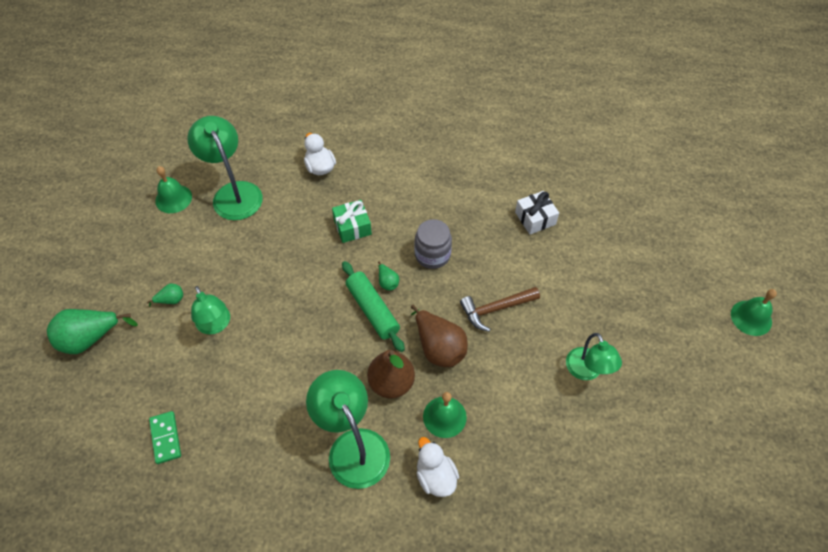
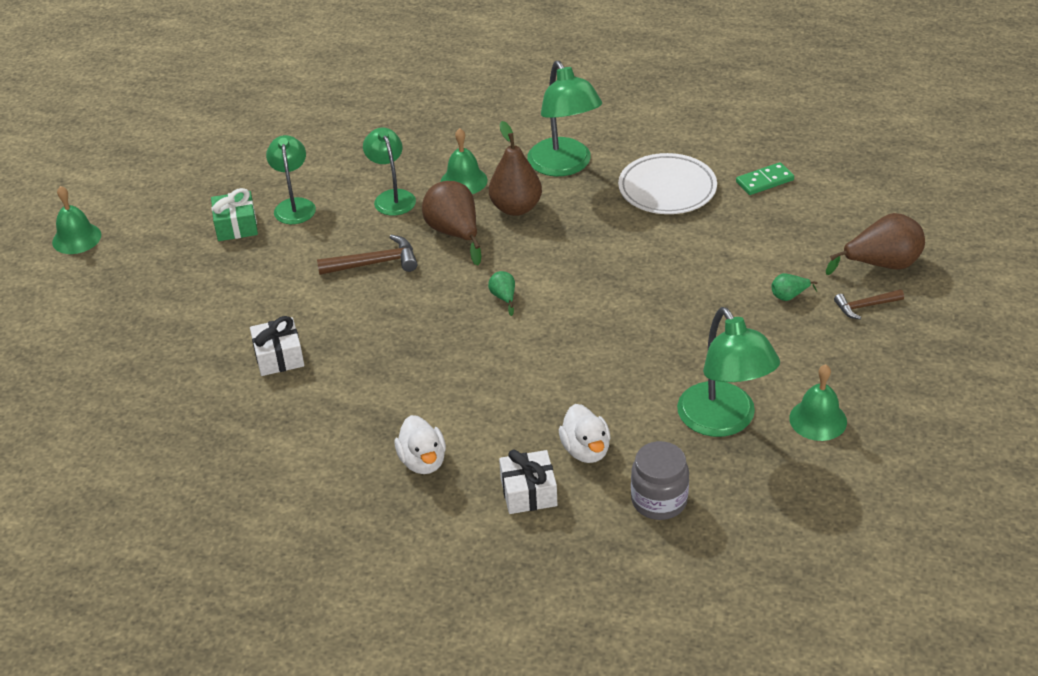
camera: 170 degrees left, 15 degrees down
(90, 338) = (881, 265): green pear -> brown pear
(116, 294) = (865, 306): none -> brown hammer
(166, 438) = (764, 181): green domino -> green domino turned 75 degrees clockwise
(215, 325) = (726, 268): green lamp -> green lamp (392, 197)
(257, 420) = (667, 189): none -> white plate
(352, 140) = (528, 492): none -> white gift
(352, 227) = (543, 363): green gift -> green gift (236, 226)
(372, 310) = (527, 271): green rolling pin -> none
(432, 255) = (437, 323): grey jar -> grey jar (659, 500)
(435, 476) = (484, 143): white duck -> white duck (423, 461)

